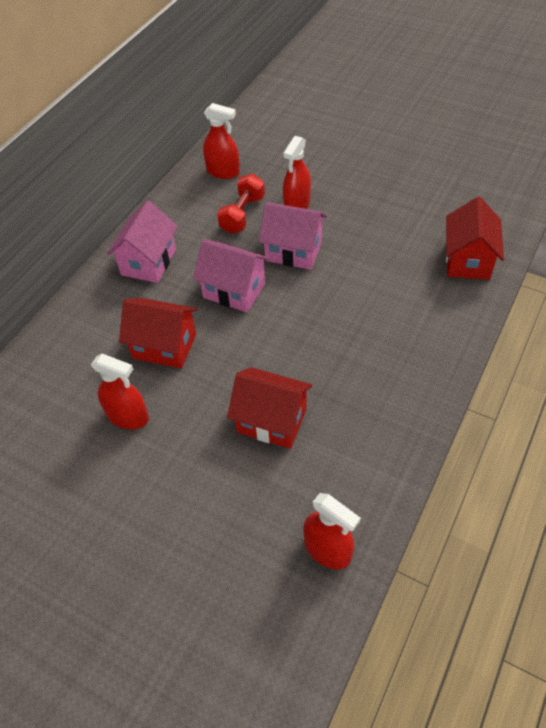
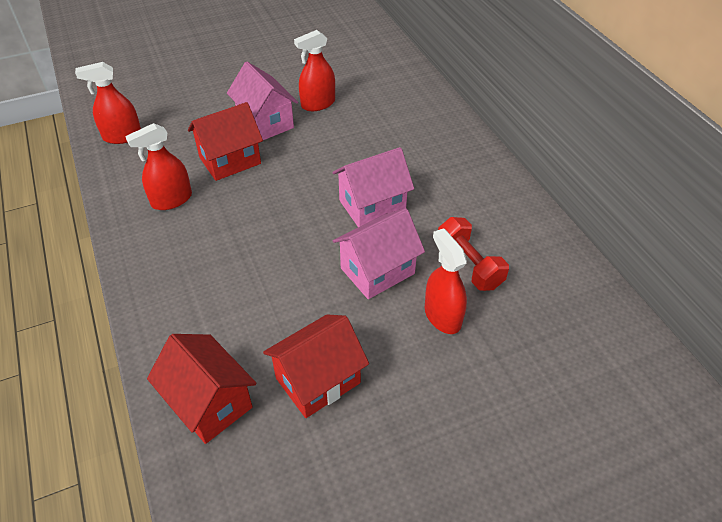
camera: 125 degrees right, 5 degrees down
(148, 262) = (463, 174): pink house -> pink house (265, 123)
(164, 346) = (358, 143): red house -> red house (318, 380)
(223, 172) = (558, 288): red spray bottle -> red spray bottle (171, 200)

